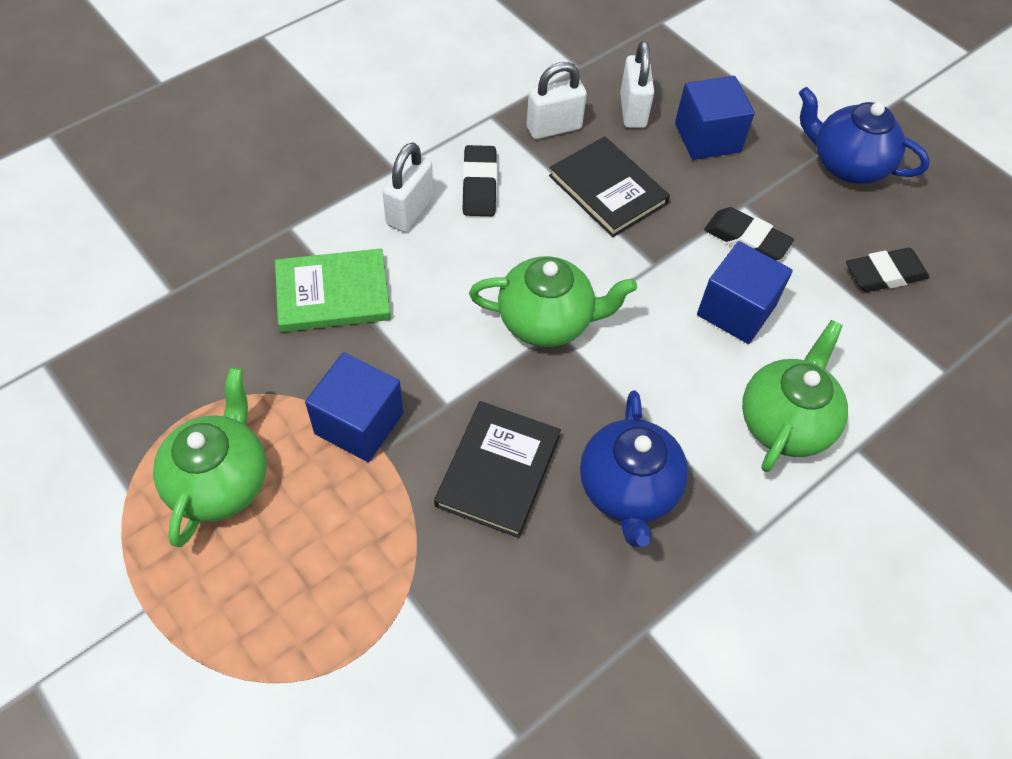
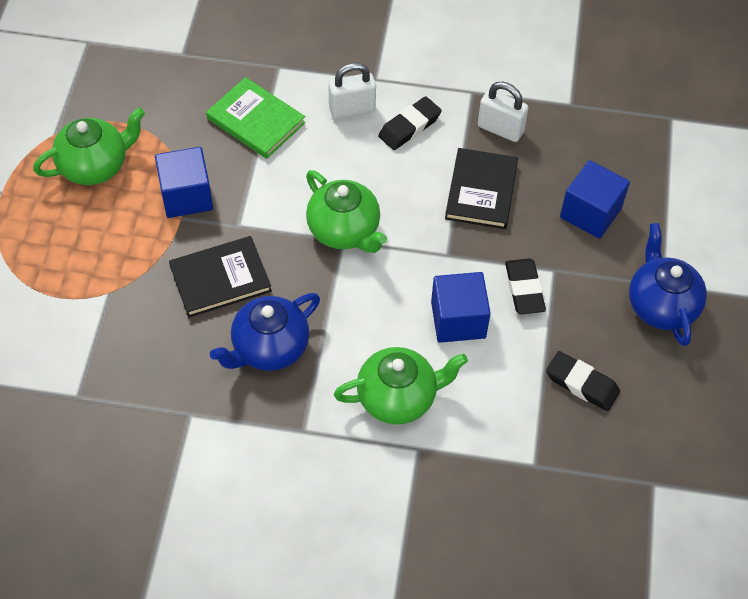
camera: 50 degrees right, 0 degrees up
(633, 111) = (566, 158): white padlock -> none

